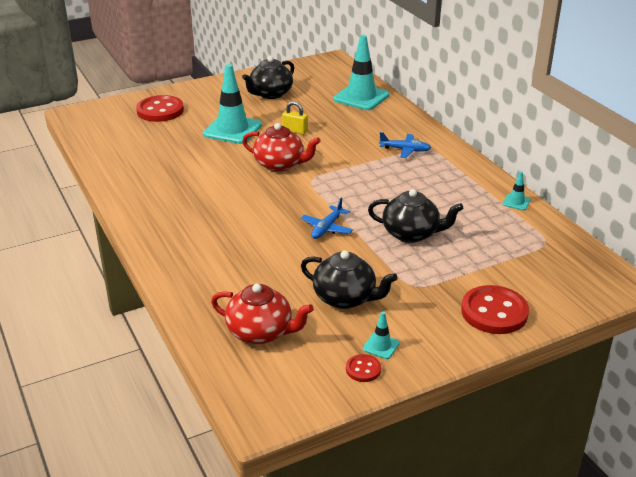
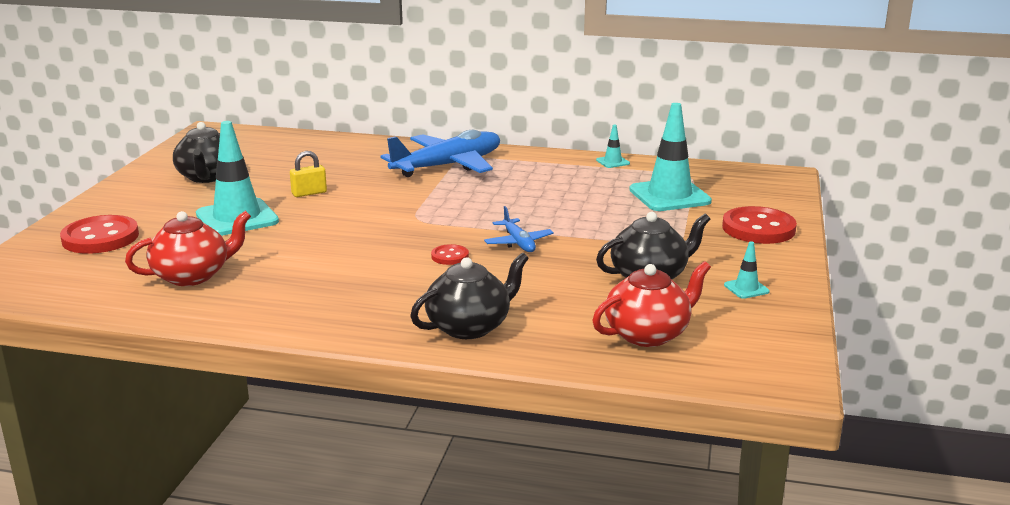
camera: 50 degrees left, 10 degrees down
(280, 164) = (359, 222): red teapot -> red teapot (192, 276)
(361, 97) = (313, 146): turquoise traffic cone -> turquoise traffic cone (669, 196)
(363, 369) = (771, 308): red button -> red button (450, 256)
(405, 150) = (448, 166): blue plane -> blue plane, size x2.06
(411, 234) = (591, 214): black teapot -> black teapot (469, 327)

